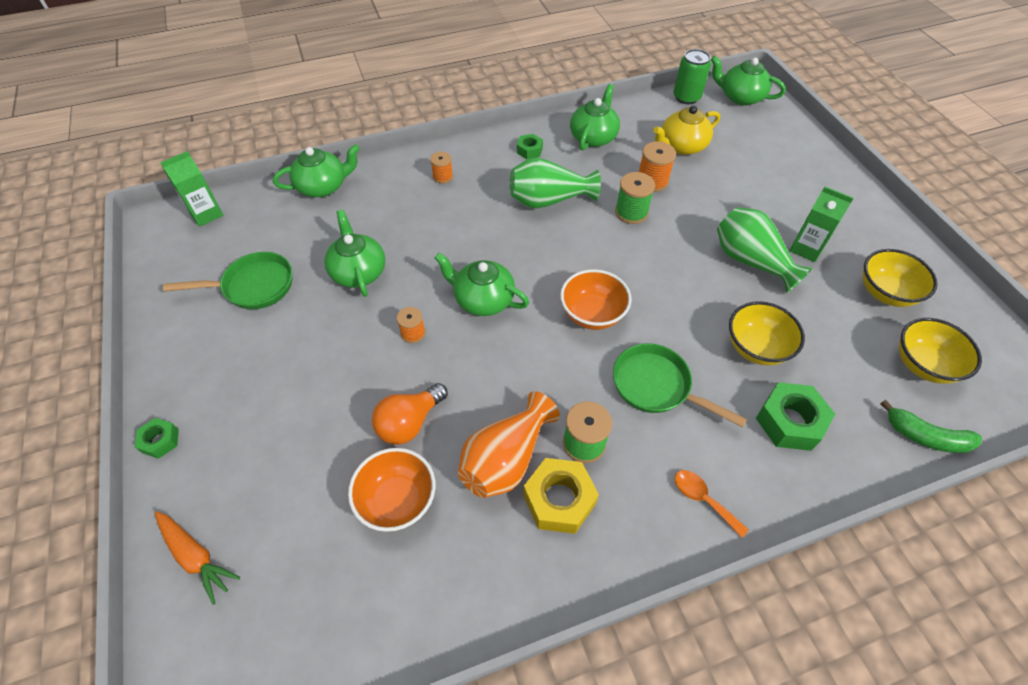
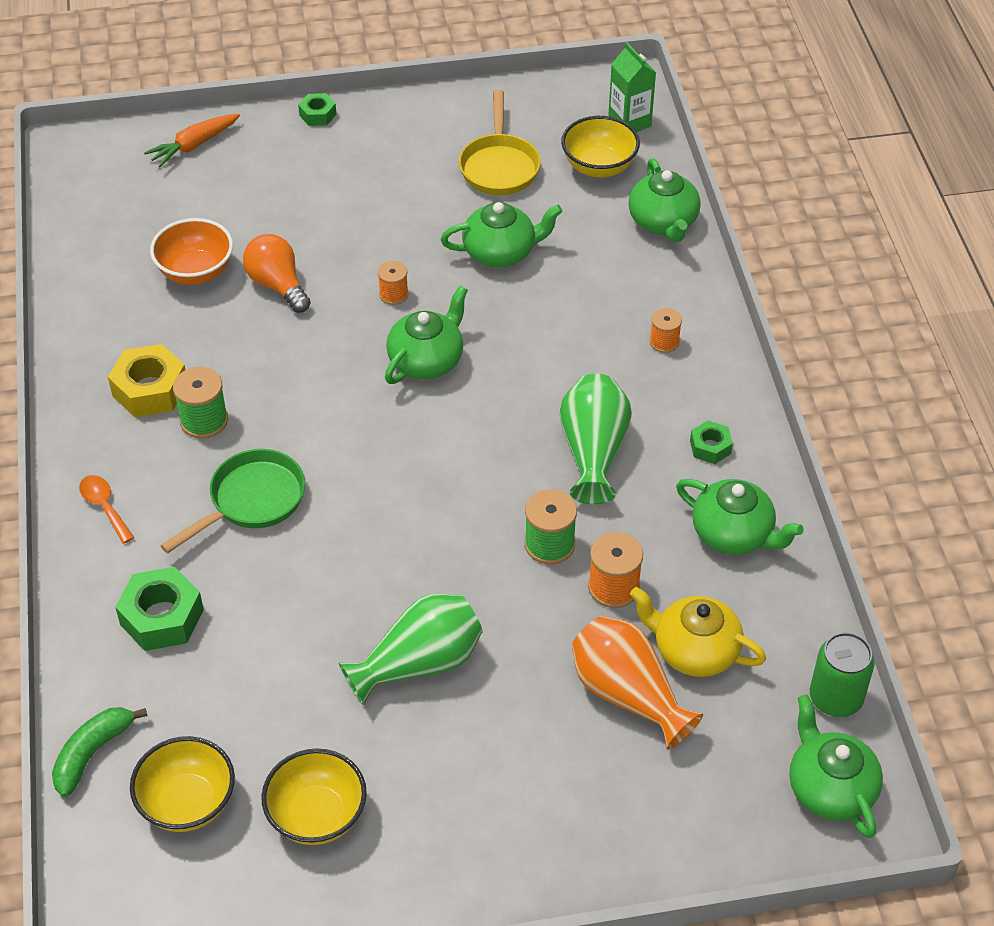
camera: 100 degrees right, 5 degrees down
(253, 286) = (499, 166): green pan -> yellow pan
(506, 459) = (209, 355): orange vase -> orange vase (627, 694)
(592, 314) = (375, 462): orange bowl -> none
(681, 146) = (694, 651): yellow teapot -> yellow teapot turned 45 degrees counterclockwise
(703, 499) = (104, 506): orange spoon -> orange spoon turned 90 degrees counterclockwise
(740, 97) = (829, 788): green teapot -> green teapot turned 60 degrees counterclockwise
(756, 348) = (273, 619): yellow bowl -> yellow bowl (599, 167)
(806, 248) = (427, 746): green carton -> none

